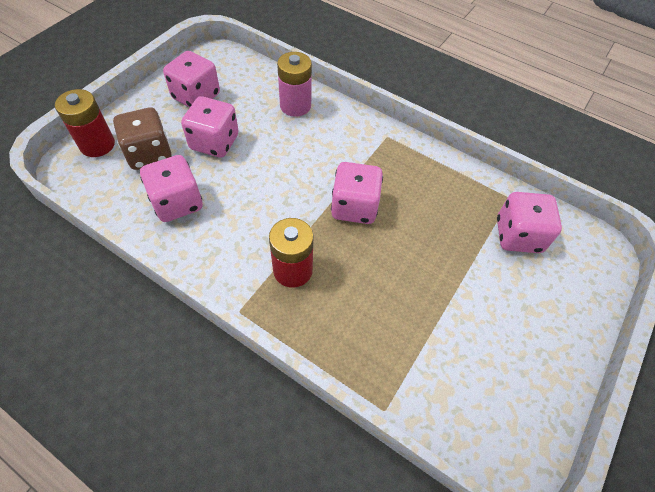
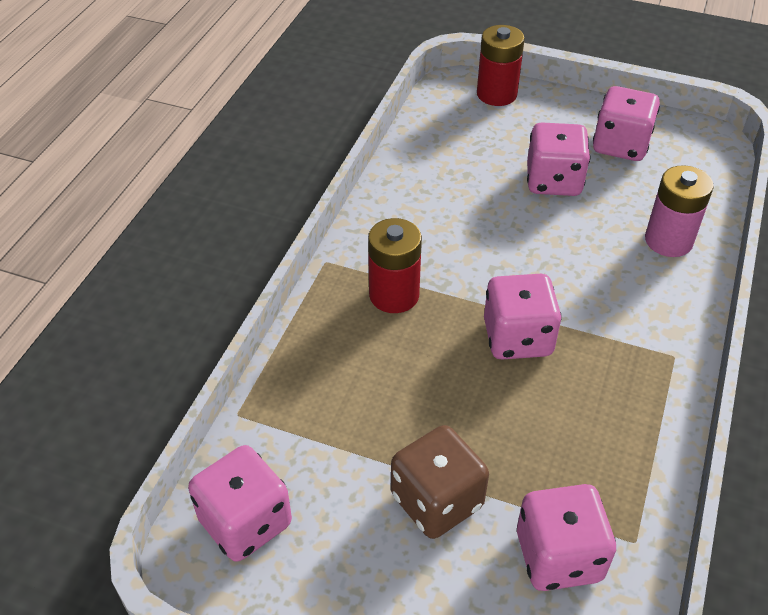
camera: 80 degrees right, 10 degrees down
(149, 154) = (505, 135): brown dice -> brown dice (437, 501)
(177, 203) = (447, 176): pink dice -> pink dice (245, 522)

